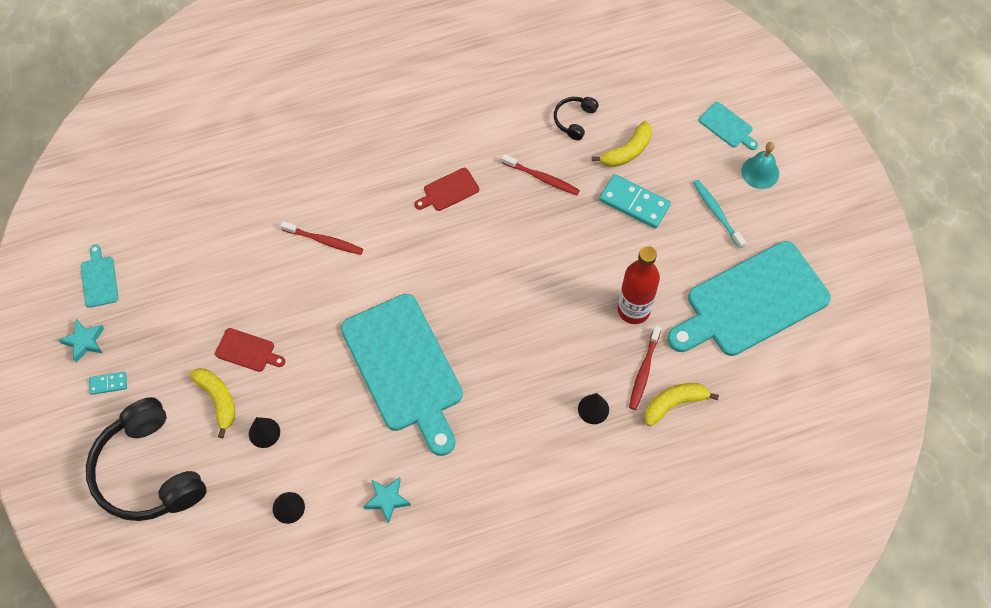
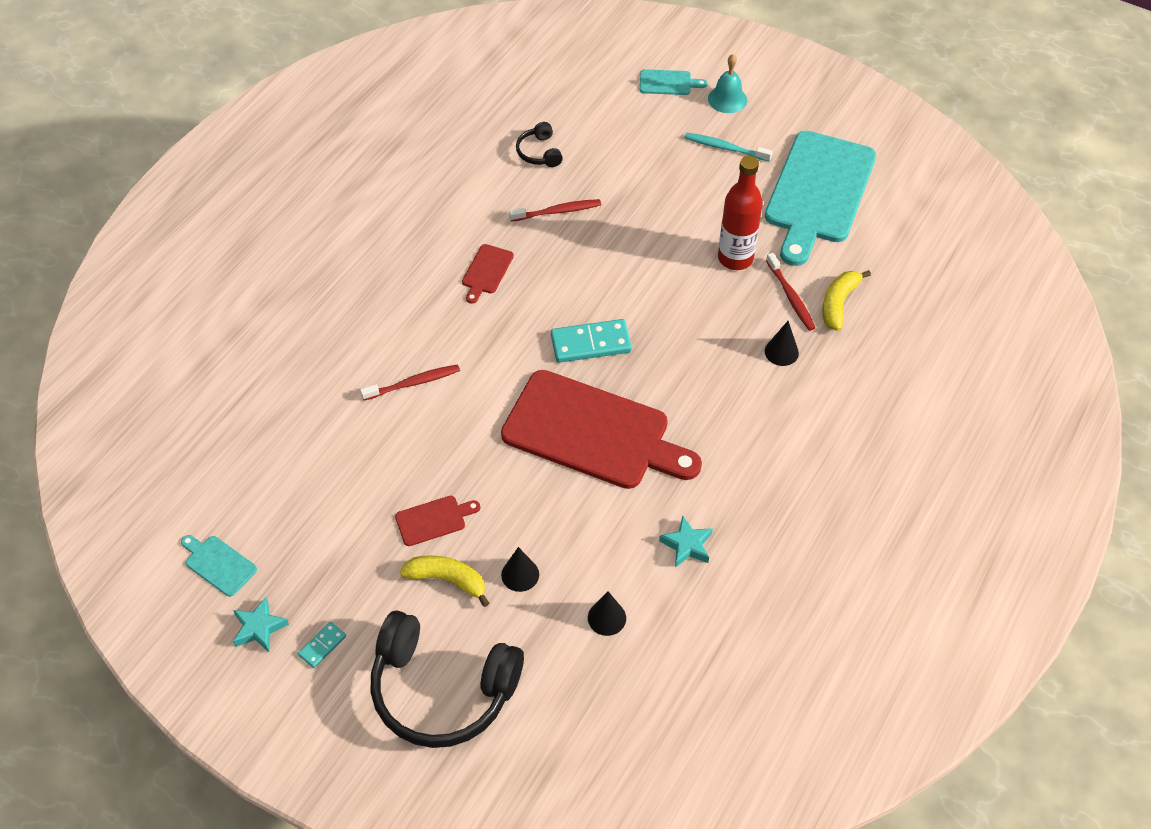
camera: 40 degrees left, 10 degrees down
(404, 368) = (592, 433): turquoise cutting board -> red cutting board
(627, 151) = (607, 148): yellow banana -> none
(634, 203) = (653, 182): turquoise domino -> turquoise domino (591, 343)

